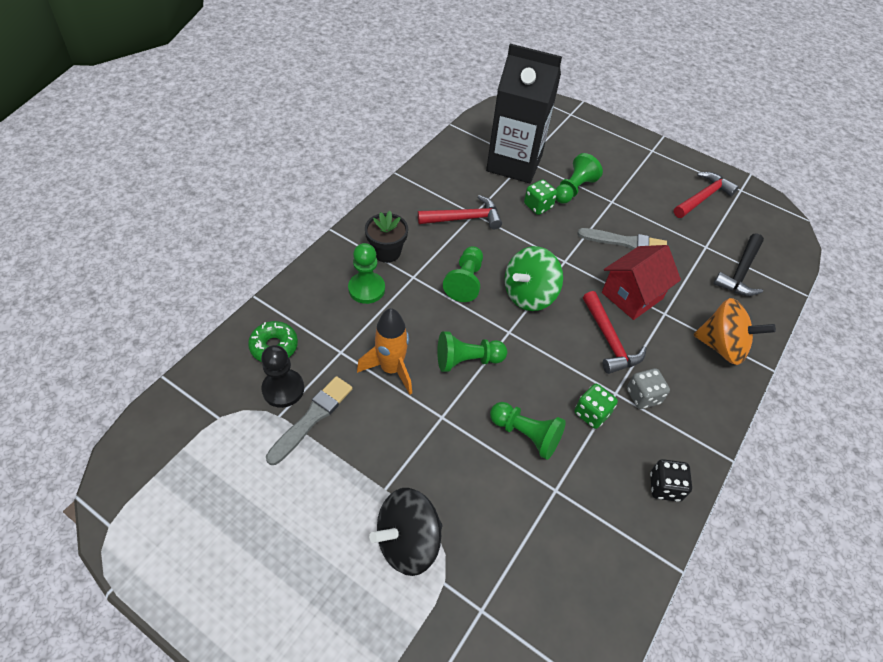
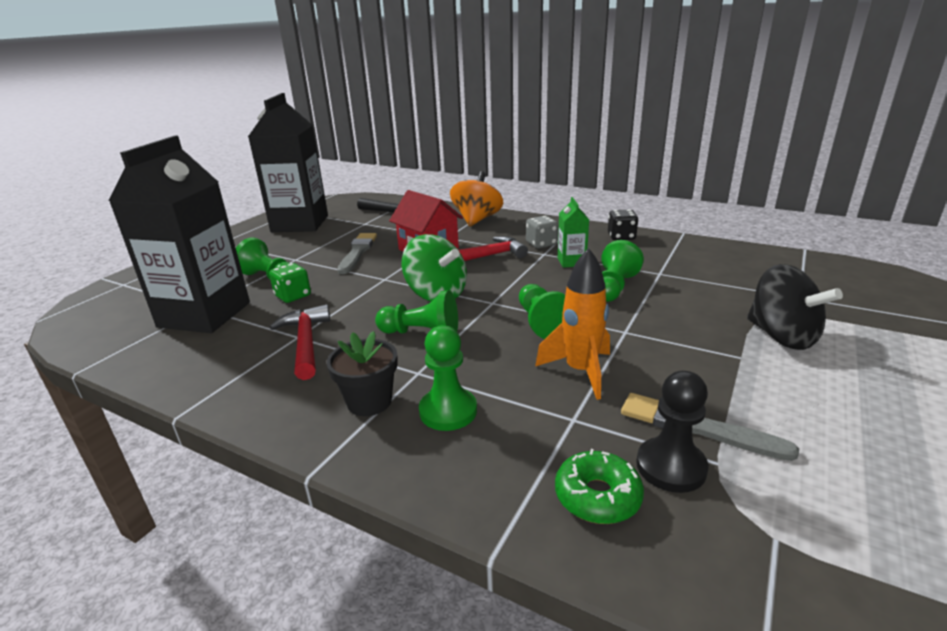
camera: 90 degrees left, 25 degrees down
(591, 413) = (571, 262): green dice -> green carton
(703, 197) = (300, 224): red hammer -> black carton

